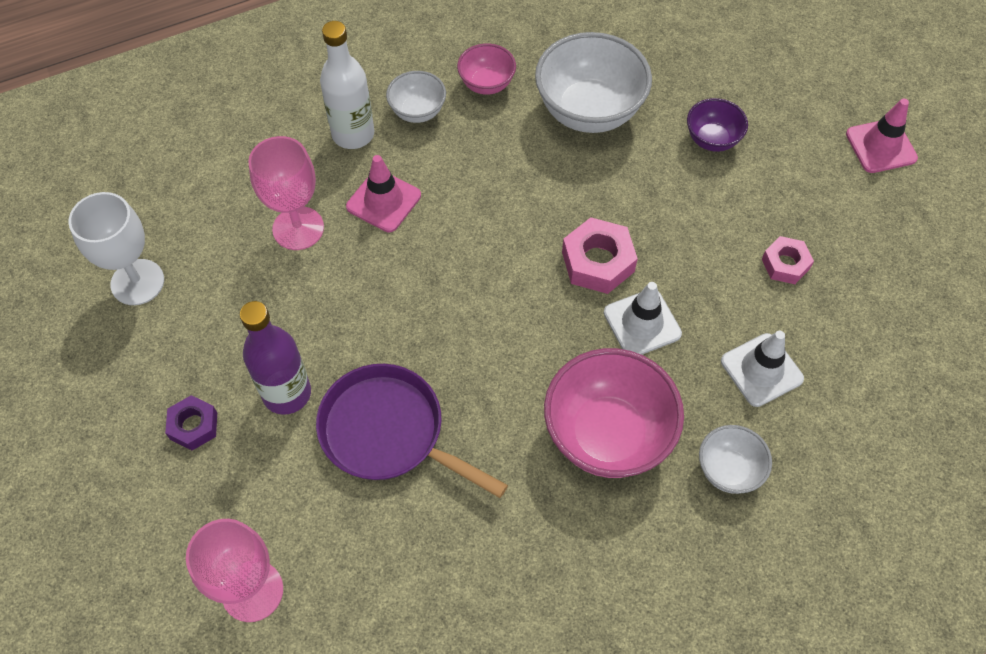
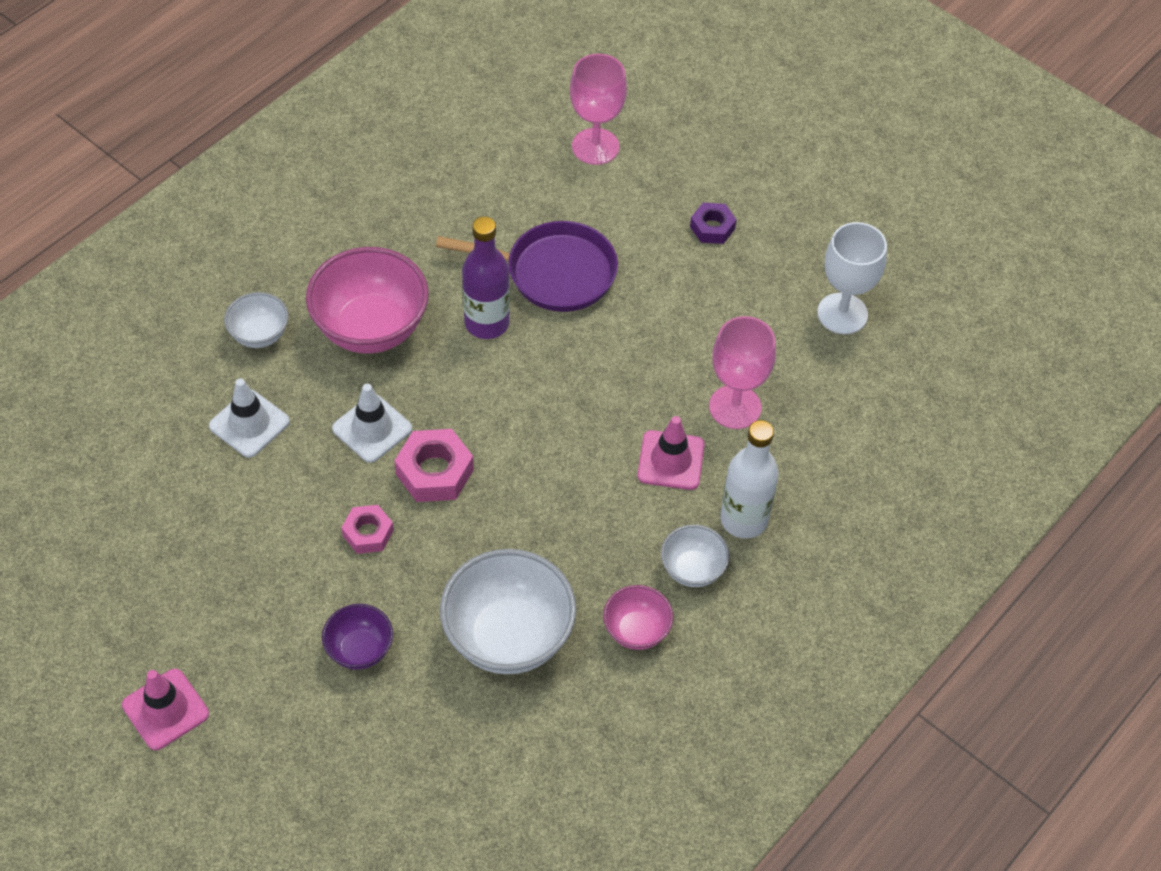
camera: 155 degrees right, 5 degrees down
(287, 393) = (654, 273): purple bottle -> purple bottle (487, 323)
(785, 264) = (247, 532): pink nut -> pink nut (368, 533)

